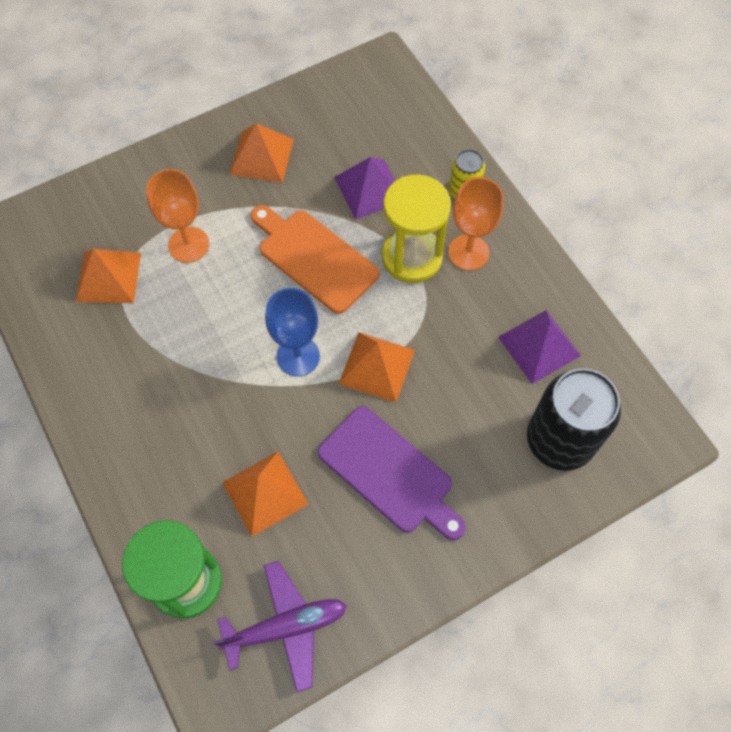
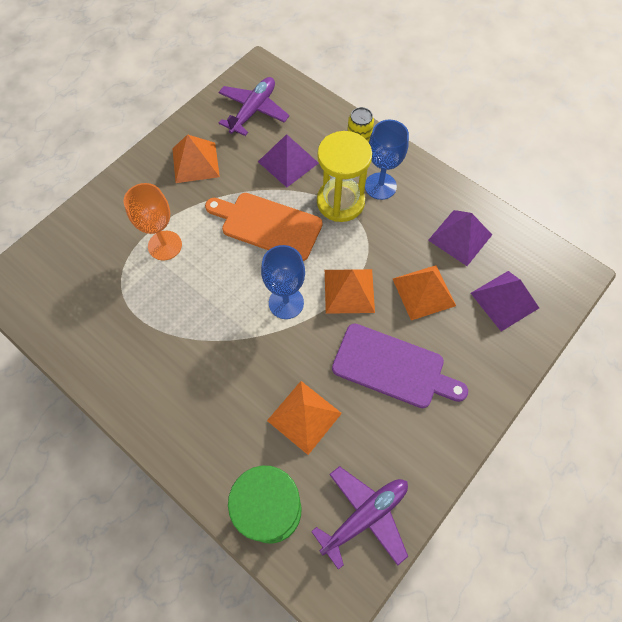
camera: 20 degrees left, 0 degrees up
(108, 277) = (109, 290): orange pyramid -> orange pyramid (423, 292)
(354, 113) = (253, 111): none -> purple plane
(468, 252) = (380, 186): orange goblet -> blue goblet
(559, 440) = (504, 300): black can -> purple pyramid

